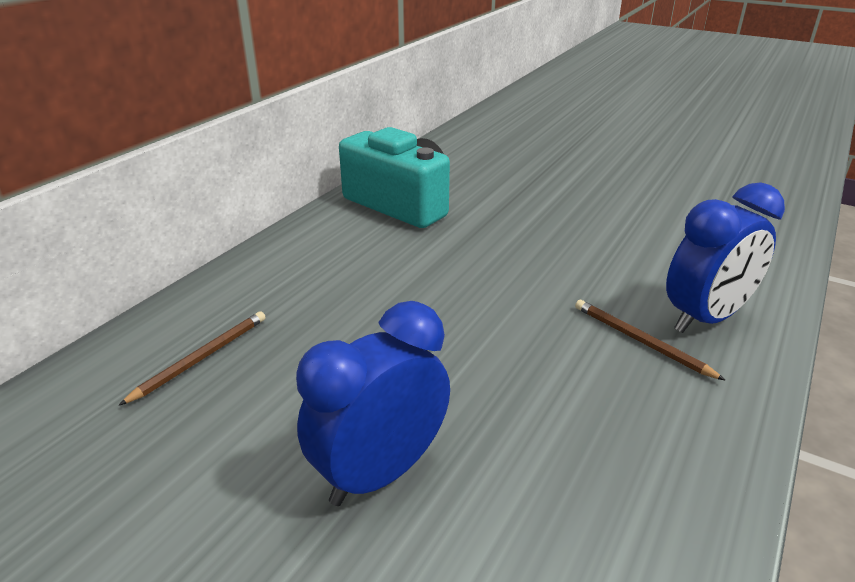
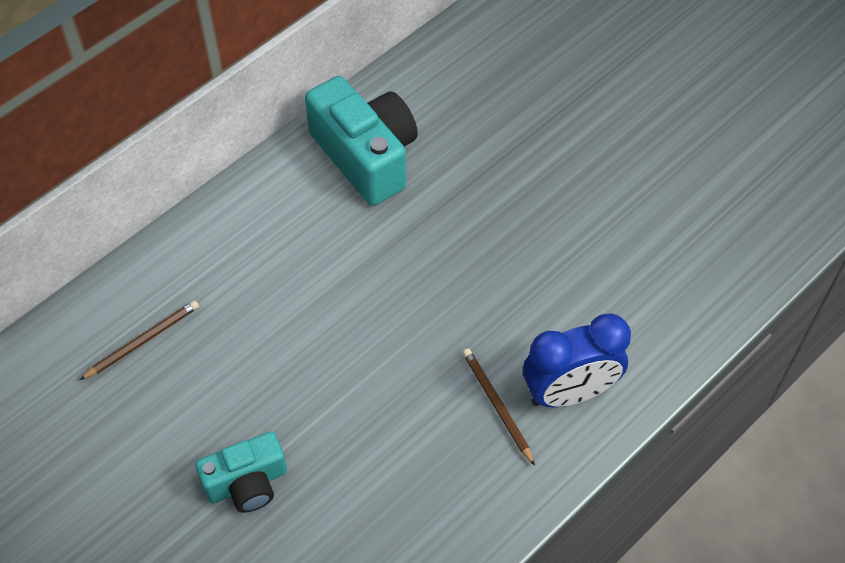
camera: 15 degrees right, 25 degrees up
(380, 473) = (247, 483): blue clock -> turquoise camera

